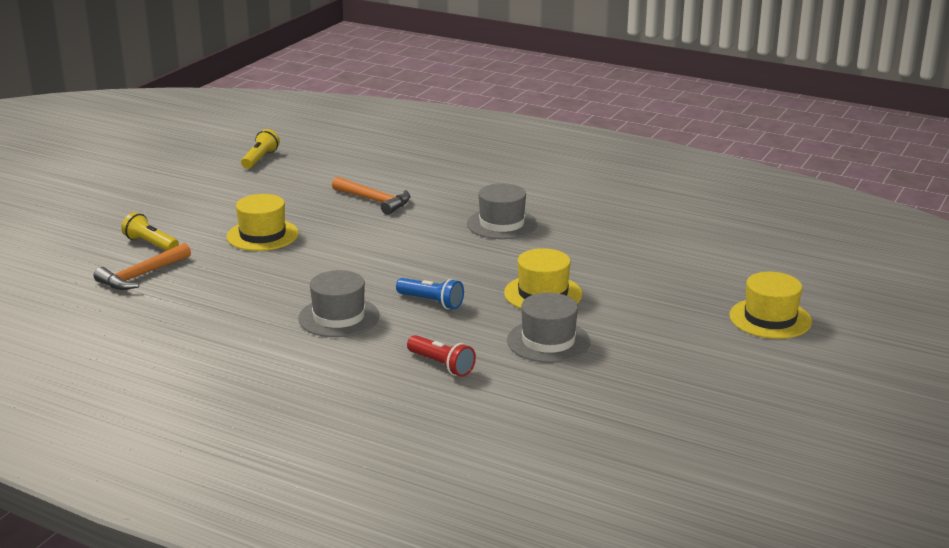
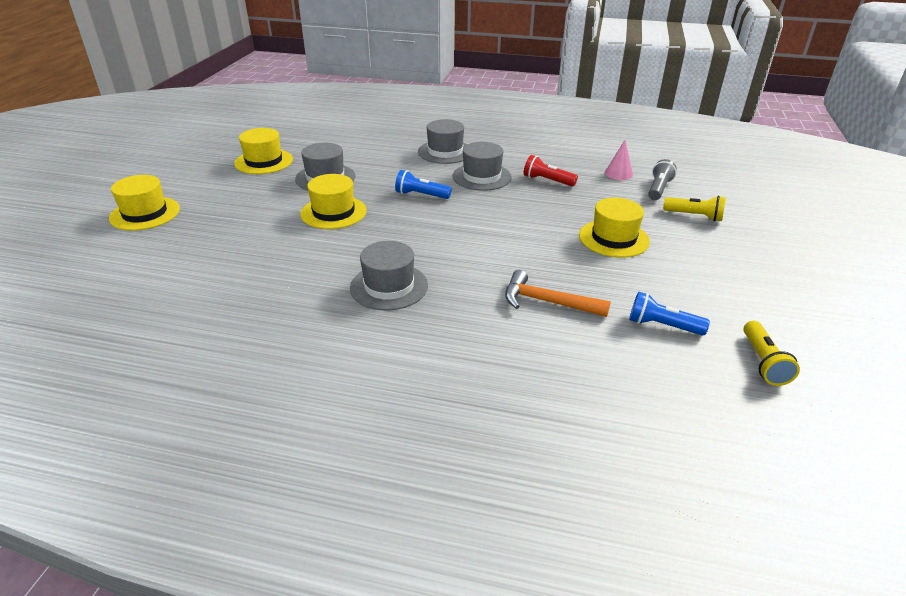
camera: 165 degrees right, 10 degrees up
(141, 275) = (658, 189): orange hammer -> grey flashlight
(159, 300) = (618, 173): none -> pink cone
(302, 180) = (662, 326): none -> blue flashlight
(360, 364) = (445, 152): none -> grey hat
(441, 365) = (394, 156): red flashlight -> red flashlight (547, 181)
(639, 381) = (264, 161): none -> yellow hat

